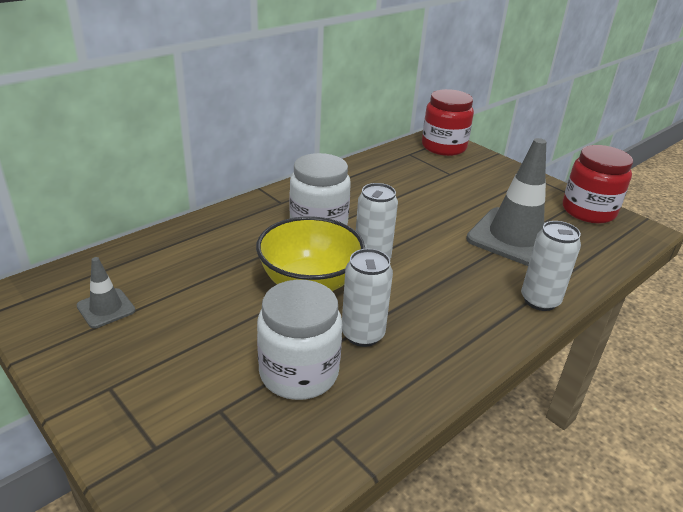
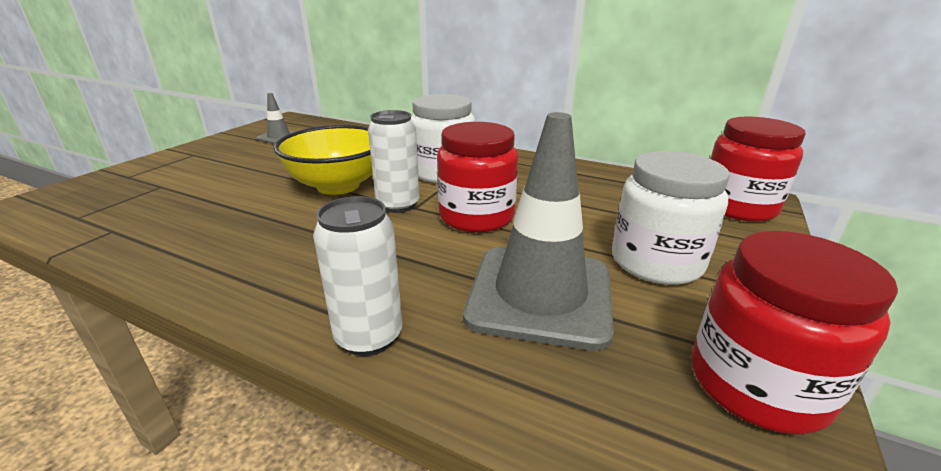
camera: 70 degrees right, 5 degrees down
(299, 373) = (202, 203): white jar -> white jar (656, 262)
(362, 334) = (260, 220): white can -> none
(411, 231) = (476, 216): none -> red jar

